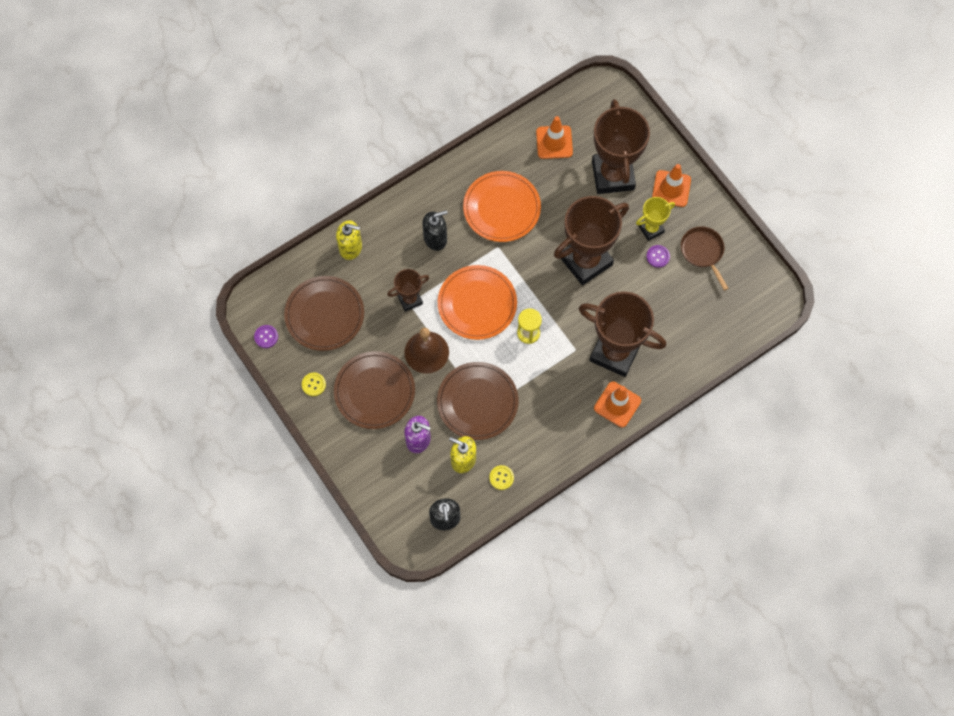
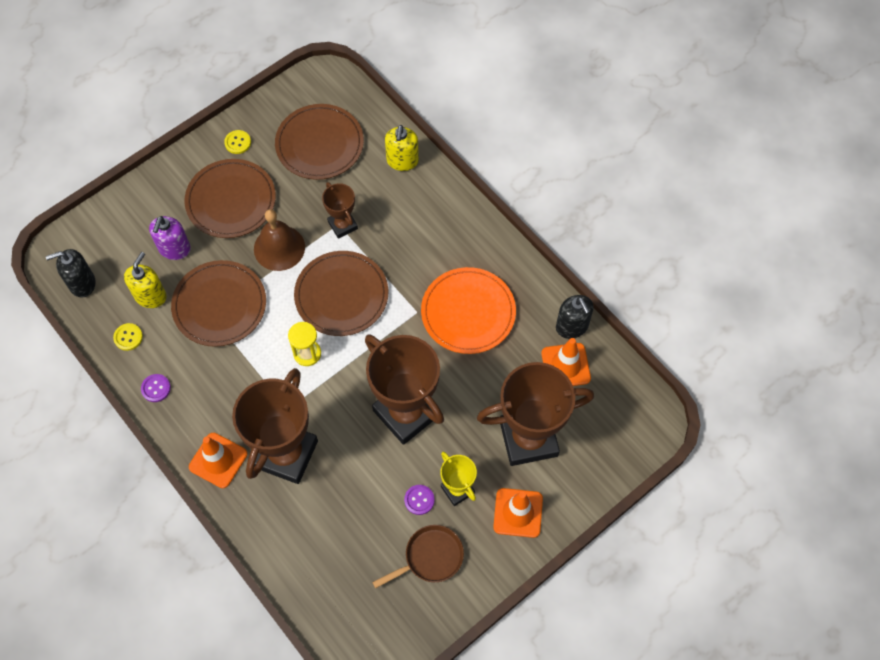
camera: 85 degrees right, 5 degrees down
(266, 337) = (291, 93): purple button -> purple button (156, 388)
(435, 238) = (421, 244): black soap dispenser -> black soap dispenser (572, 326)
(477, 304) = (341, 295): orange plate -> brown plate

